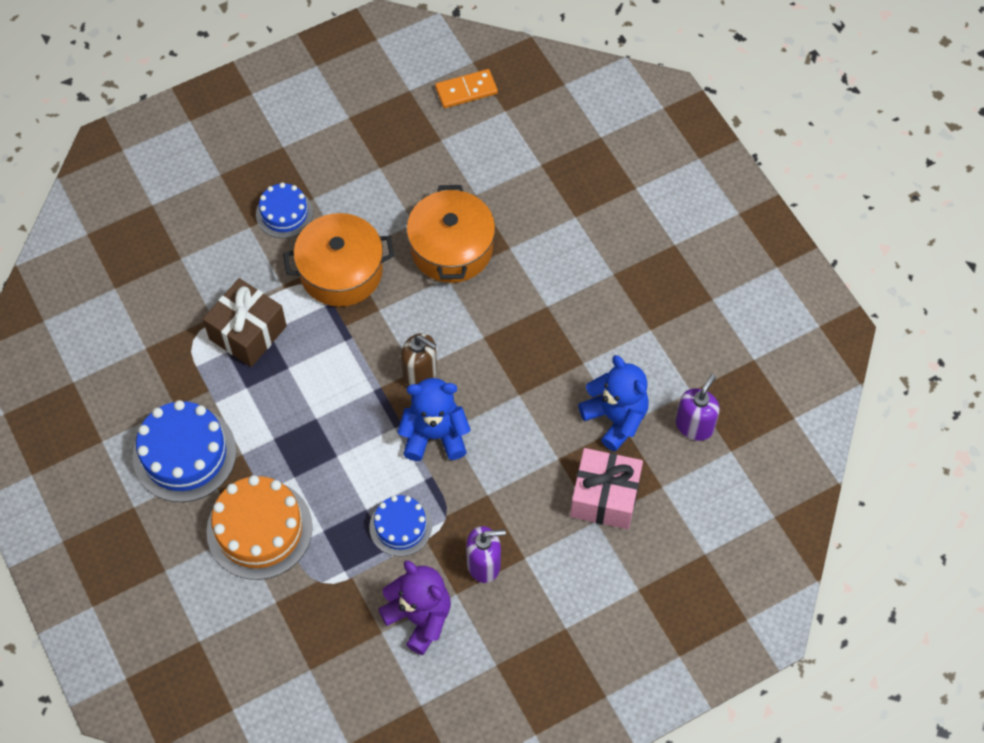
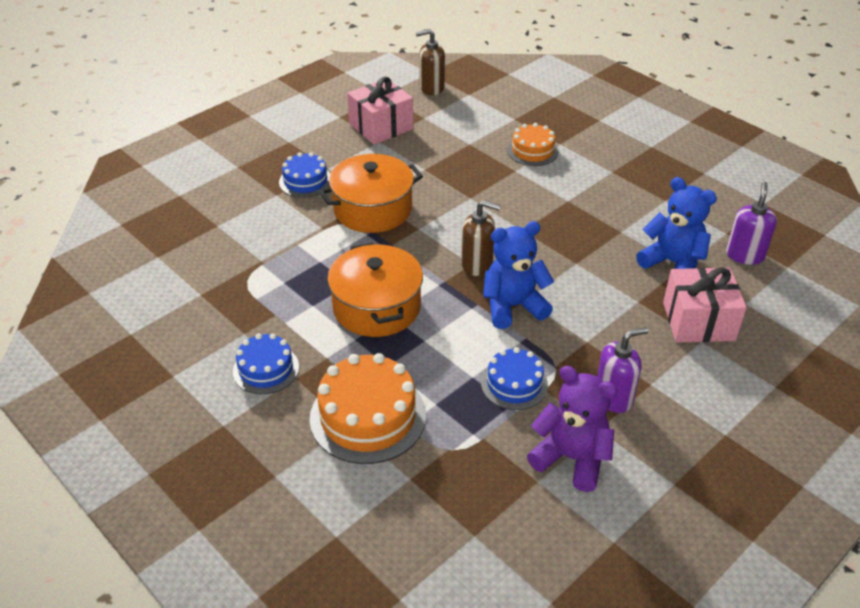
camera: 15 degrees left, 20 degrees down
(184, 454) = (266, 369): blue cake -> blue cake, size x0.59
(248, 332) = (300, 265): brown gift -> none
(389, 144) = (381, 126): none -> pink gift
(451, 248) = (465, 179): orange pot -> orange pot (377, 307)
(466, 91) = (431, 88): orange domino -> brown soap dispenser
(540, 222) = (532, 151): none -> orange cake

